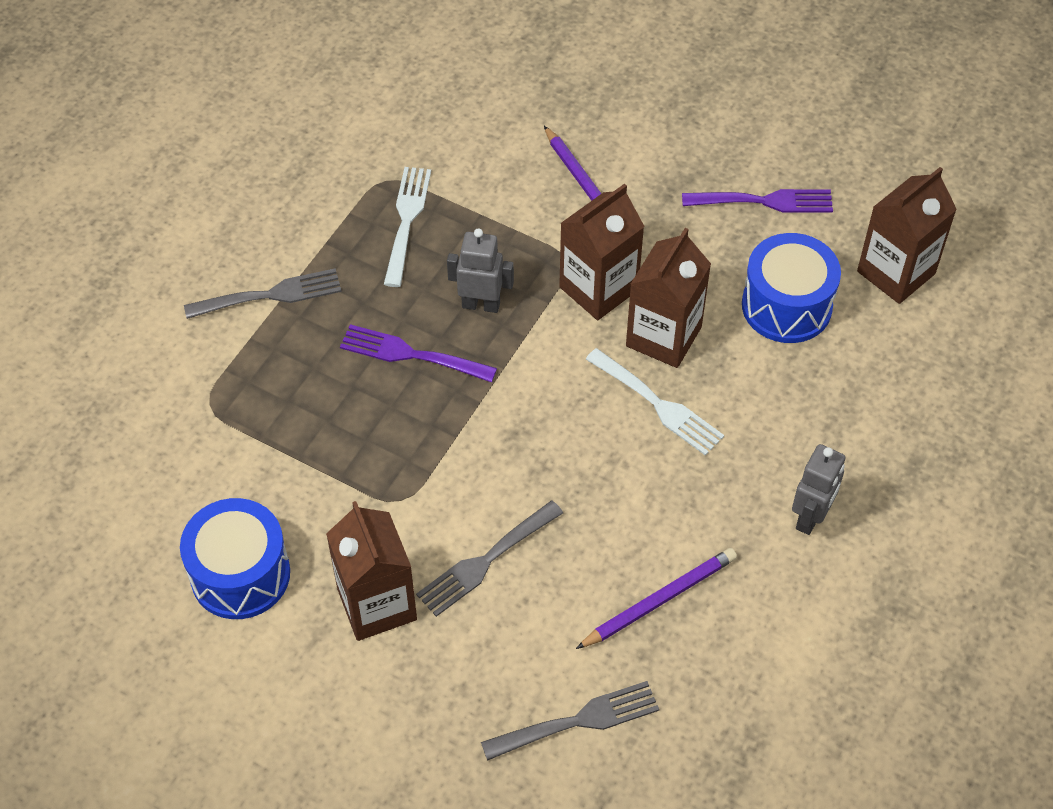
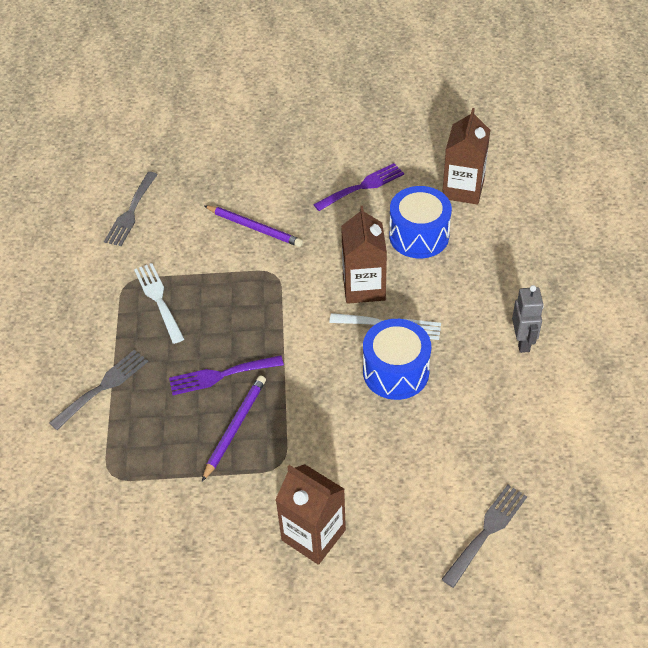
camera: 30 degrees left, 5 degrees down
(240, 574) = (212, 568): blue drum -> blue drum (396, 372)
(481, 304) = (242, 324): grey robot -> none
(486, 560) = (360, 470): grey fork -> grey fork (131, 212)
(598, 289) = (305, 280): brown carton -> none
(659, 600) = (477, 435): purple pencil -> purple pencil (235, 428)

